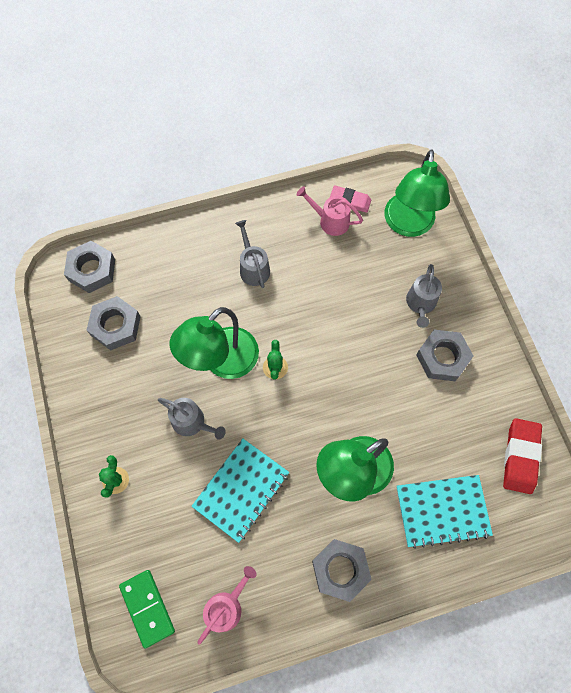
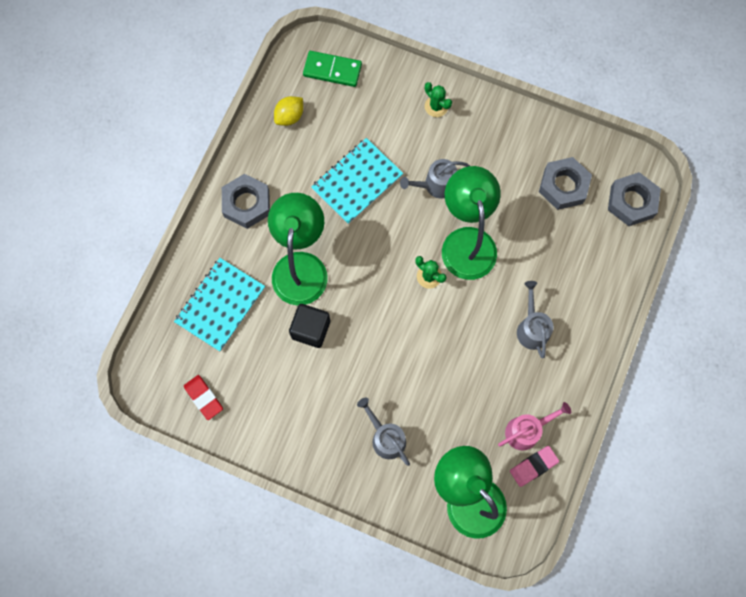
camera: 130 degrees right, 5 degrees up
(226, 607) = (289, 117): pink watering can -> yellow lemon
(241, 490) = (357, 182): turquoise notebook -> turquoise notebook turned 60 degrees clockwise
(253, 268) = (532, 328): grey watering can -> grey watering can turned 120 degrees counterclockwise
(395, 421) = (311, 329): none -> black cube
(442, 357) = (327, 412): grey nut -> none
(520, 457) = (204, 397): red eraser -> red eraser, size x0.66

